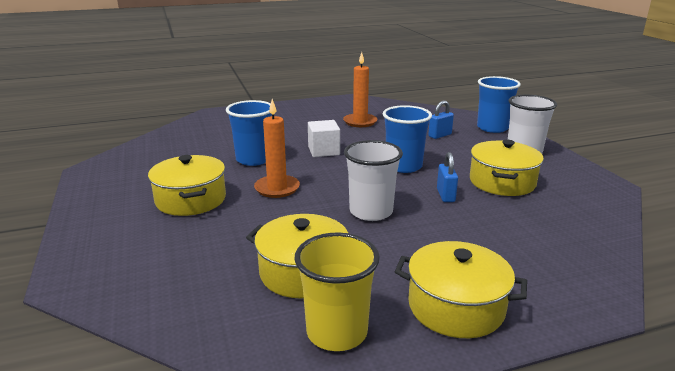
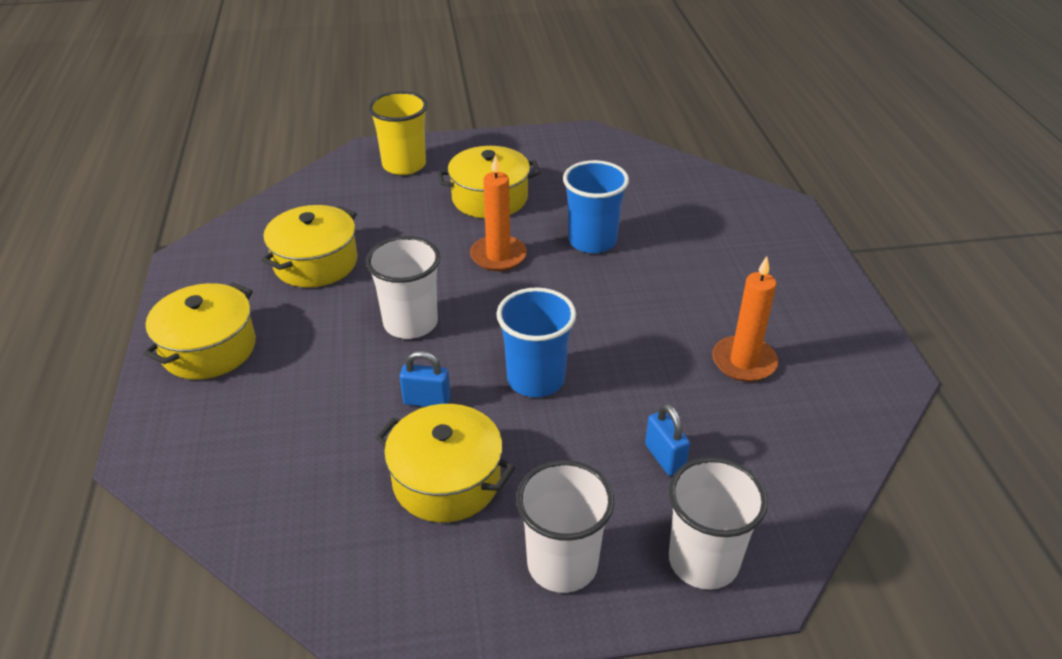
camera: 100 degrees right, 15 degrees up
(323, 151) = (611, 304): white cube -> none
(337, 332) = (224, 274): yellow cup -> yellow cup (404, 165)
(492, 128) = (703, 561): blue cup -> white cup

